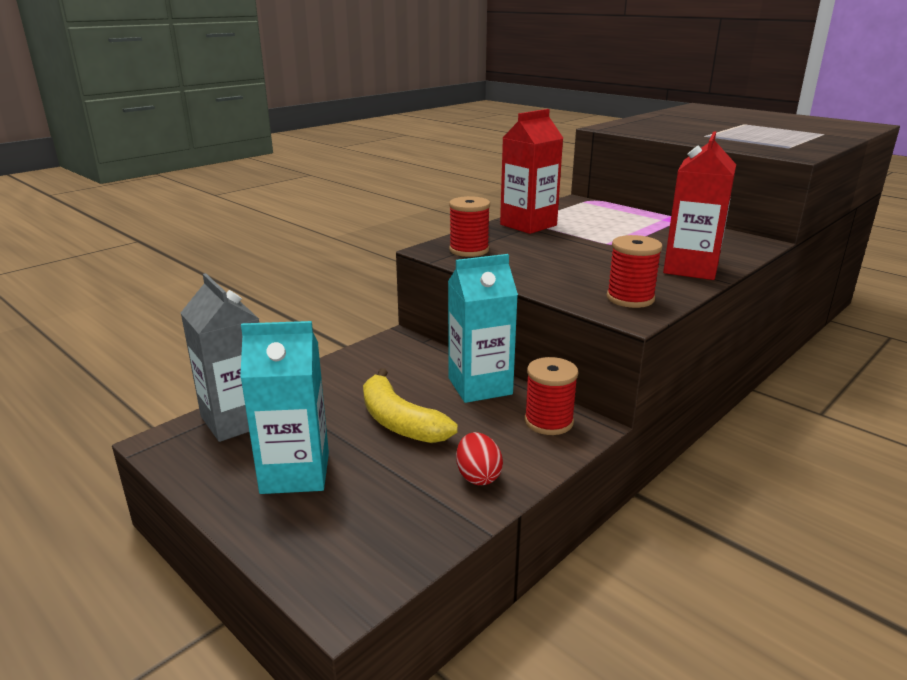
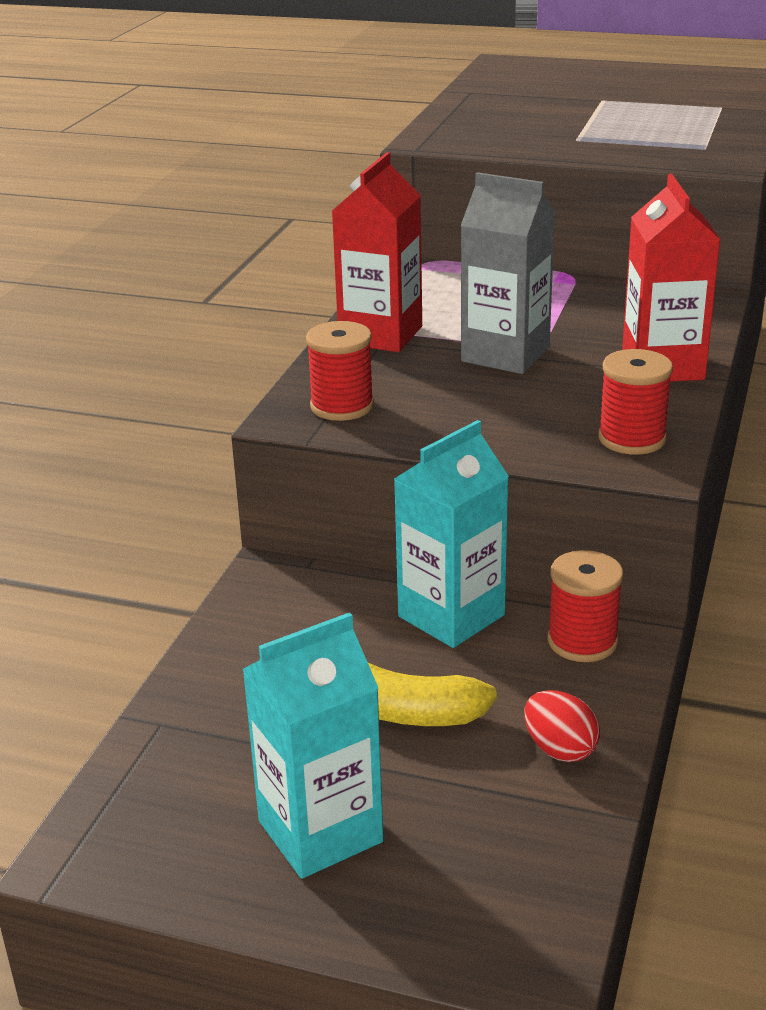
camera: 25 degrees left, 5 degrees up
(236, 420) = (152, 784): grey carton -> grey carton (505, 354)

